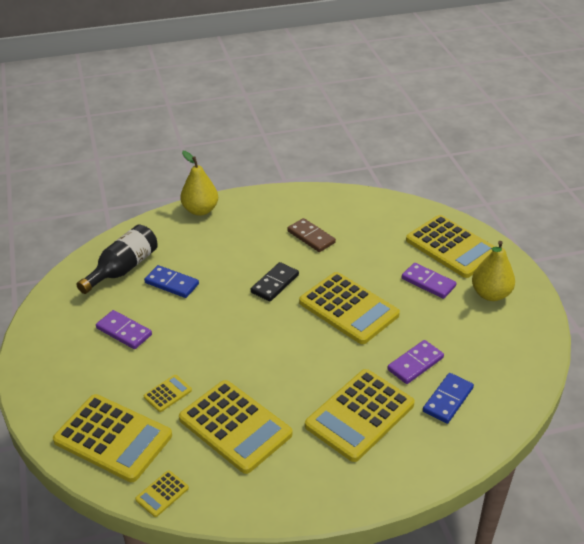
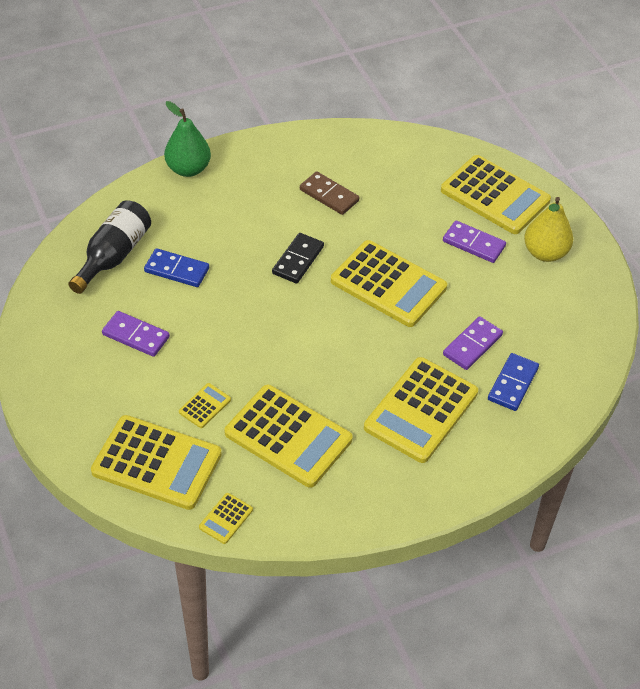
camera: 10 degrees left, 10 degrees up
(200, 210) = (188, 169): yellow pear -> green pear

